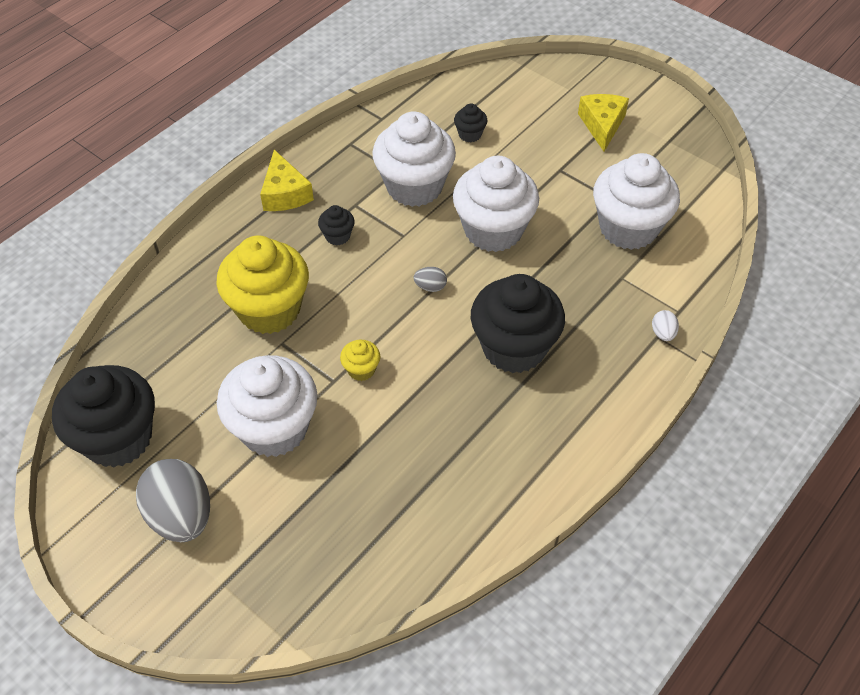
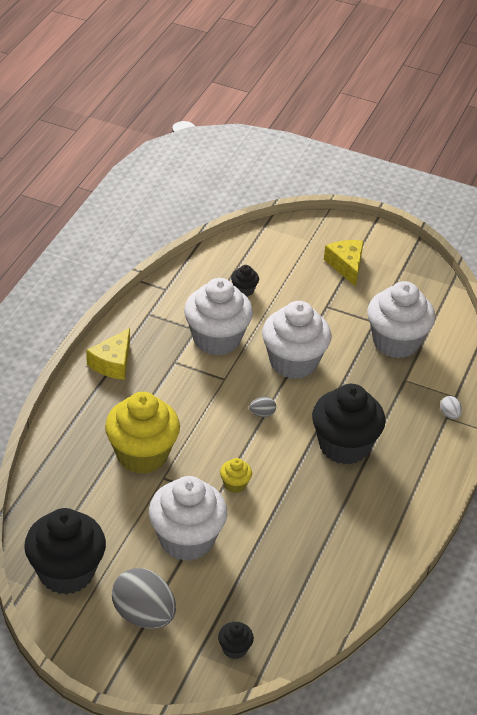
camera: 20 degrees left, 10 degrees down
(285, 193) = (112, 363): yellow cheese -> yellow cheese turned 60 degrees clockwise
(337, 236) = (171, 388): black cupcake -> black cupcake (234, 649)

